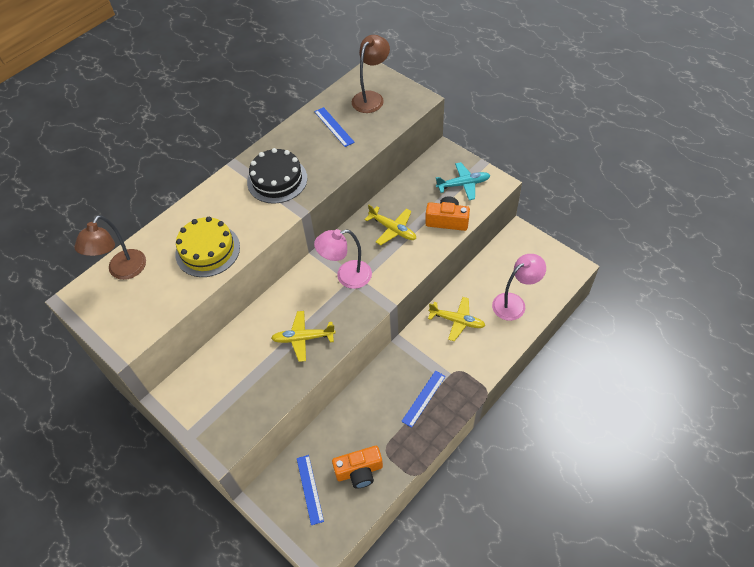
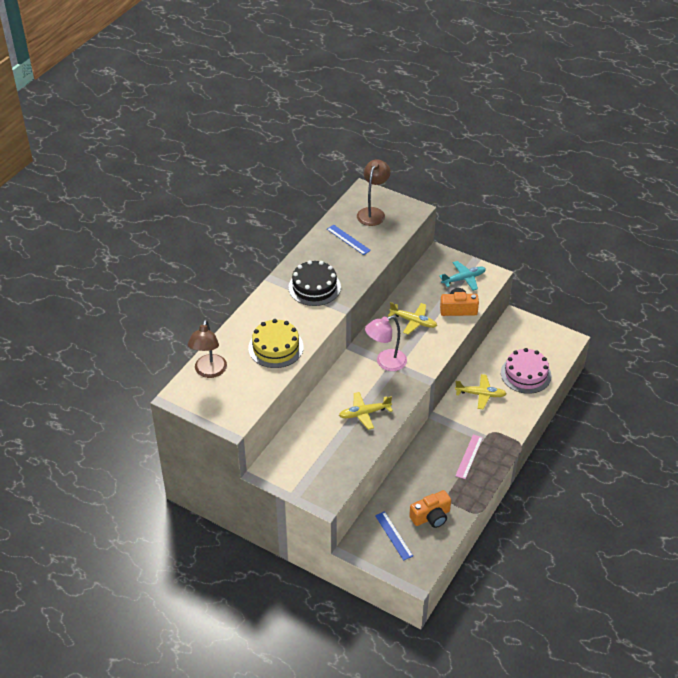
camera: 15 degrees left, 10 degrees down
(423, 398) = (469, 456): blue ruler -> pink ruler
(514, 303) = (526, 374): pink lamp -> pink cake

